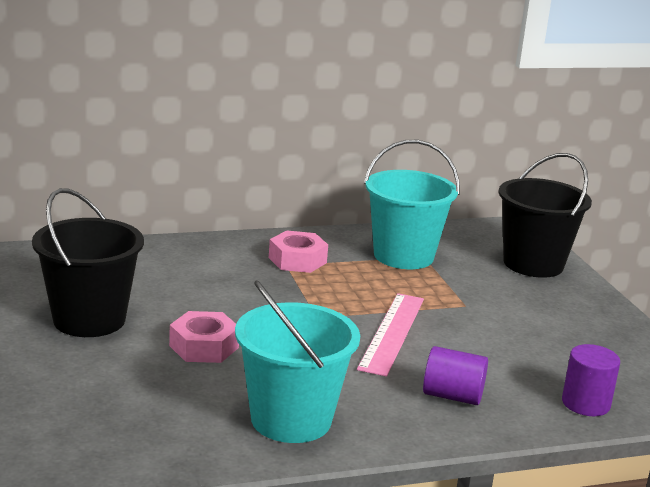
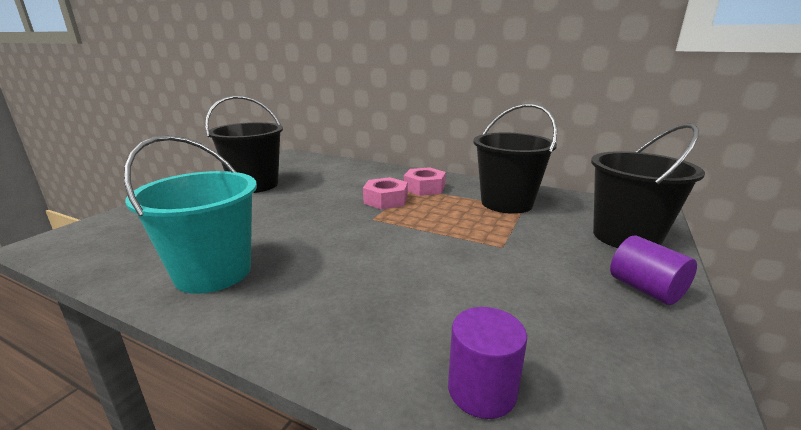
camera: 45 degrees right, 0 degrees up
(204, 347) = (272, 213): pink nut -> pink nut (385, 200)
(392, 333) = (403, 245): pink ruler -> none
(403, 256) = (506, 203): turquoise bucket -> black bucket
(452, 396) = (355, 310): purple cylinder -> purple cylinder (645, 289)

